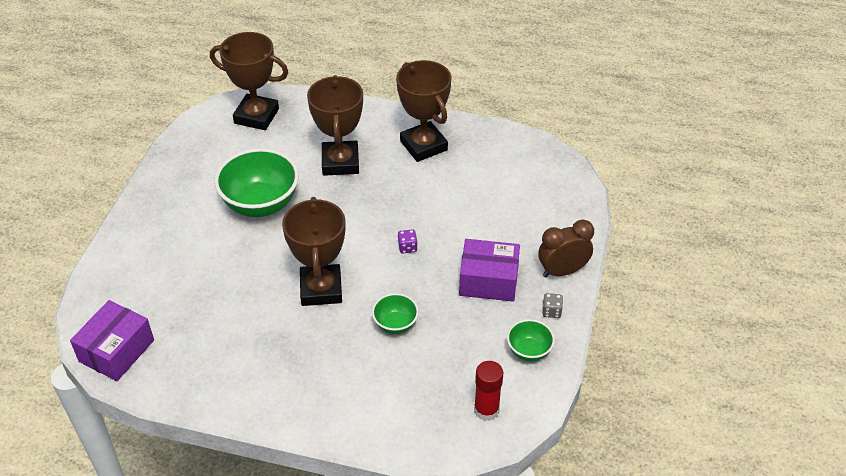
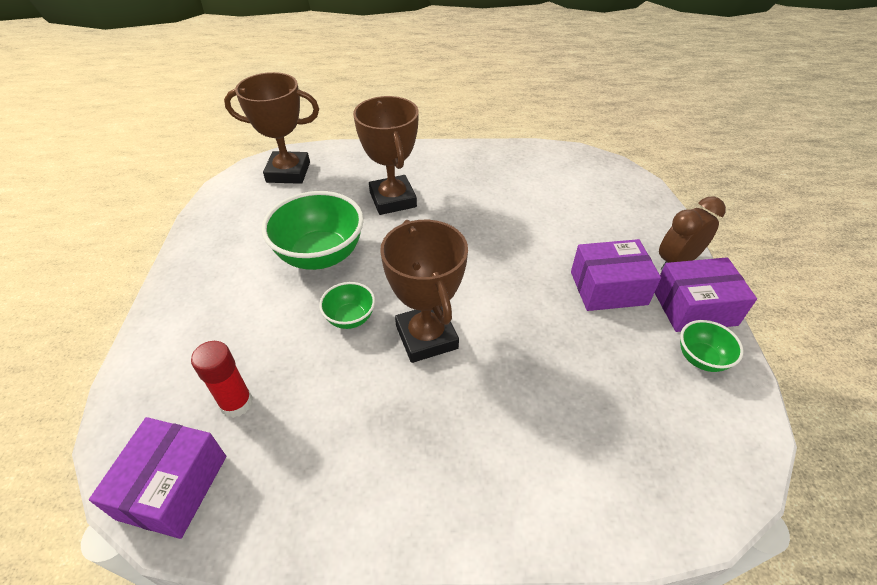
camera: 15 degrees left, 0 degrees up
(395, 324) = (533, 361): green bowl -> green bowl (350, 318)
(407, 247) = (503, 270): purple dice -> none
(423, 145) = (470, 171): brown trophy -> none
(486, 410) = (702, 449): red glue stick -> red glue stick (236, 403)
(551, 311) = (694, 307): grey dice -> purple box

